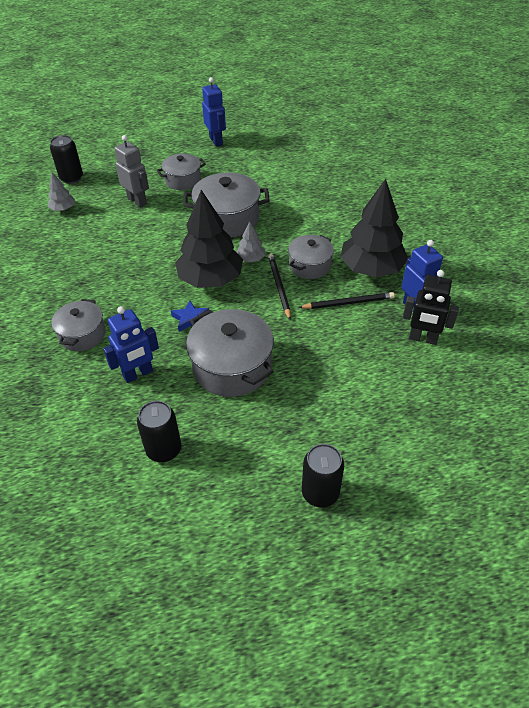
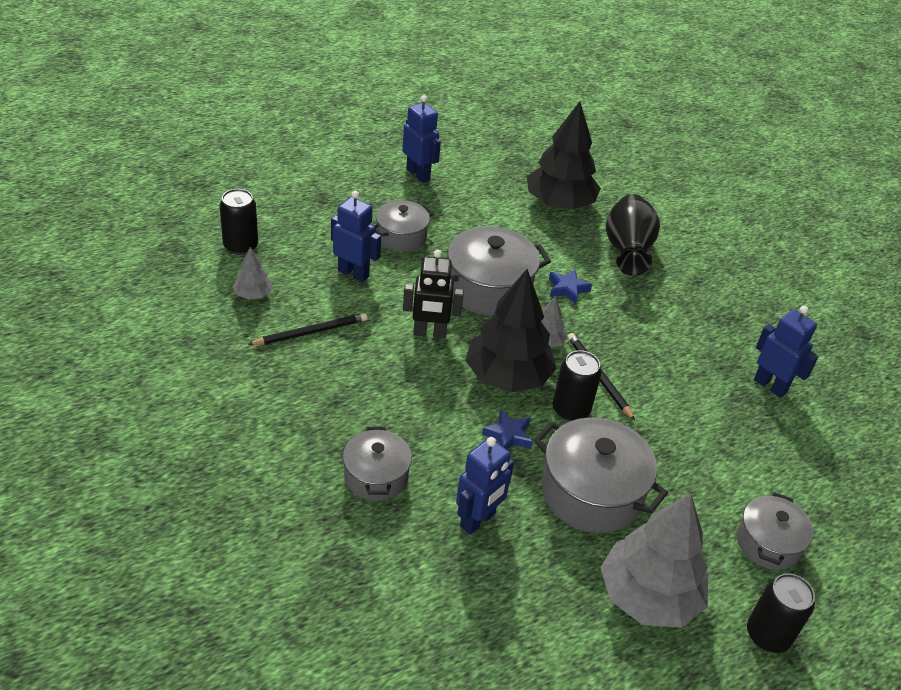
camera: 20 degrees left, 5 degrees down
(137, 201) = (353, 273): grey robot -> blue robot
(164, 449) = (560, 615): black can -> black can (571, 410)
(238, 447) = (648, 596): none -> grey tree
(286, 224) = (567, 289): none -> blue star
(310, 265) = (623, 343): grey pot -> grey pot (768, 543)
(345, 202) = (627, 251): none -> black vase
(348, 303) = (691, 388): black pencil -> black pencil (310, 332)
(371, 268) = (698, 339): black tree -> black tree (559, 203)
(422, 339) = (796, 424): black robot -> black robot (429, 333)

